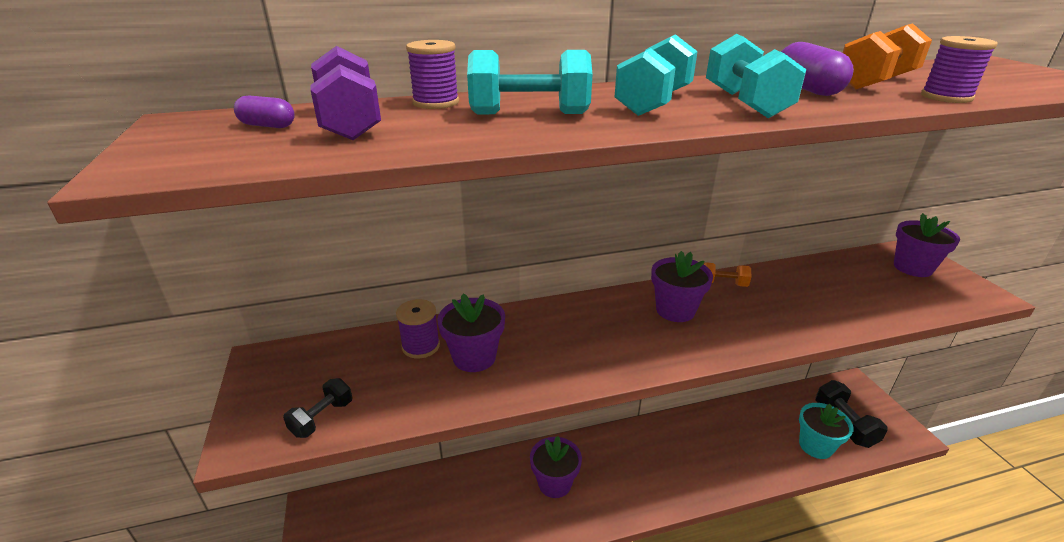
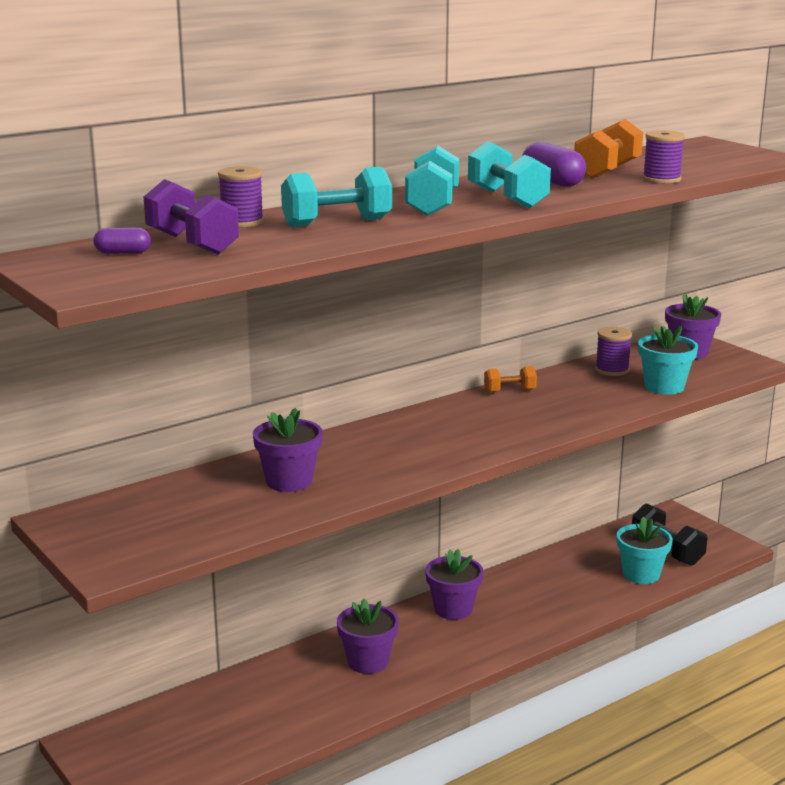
camera: 20 degrees left, 10 degrees down
(322, 418) = (171, 543): black dumbbell -> none
(421, 346) = (226, 483): purple spool -> purple spool (612, 370)
(675, 310) = (470, 418): purple flower pot -> purple flower pot (453, 609)
(881, 307) = (664, 387): none -> turquoise flower pot

